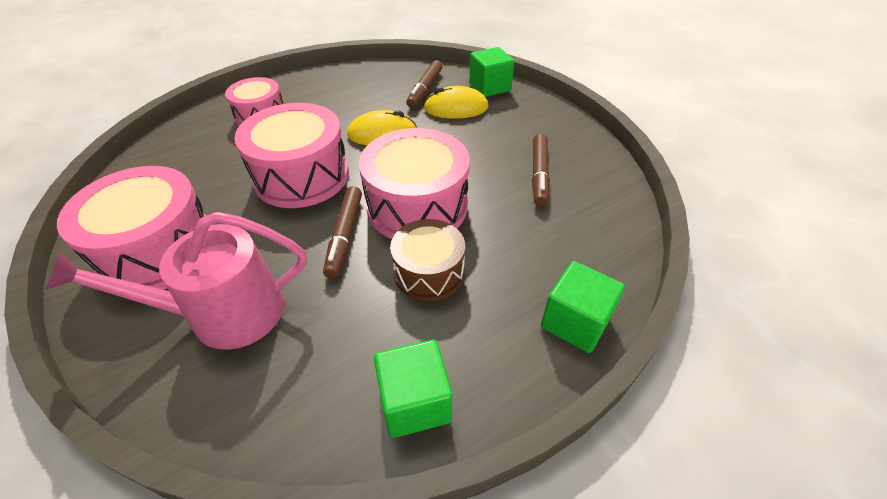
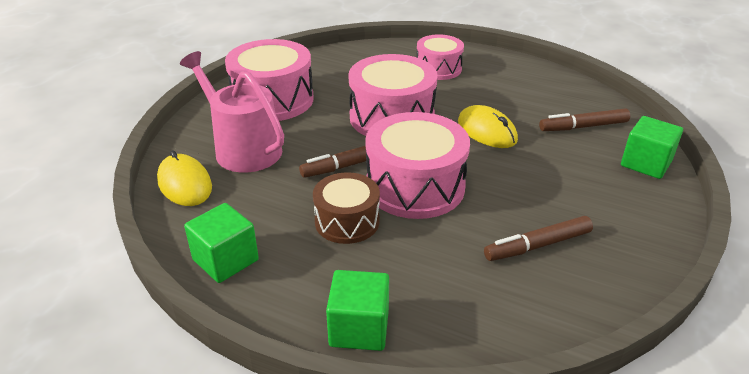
camera: 60 degrees right, 10 degrees down
(456, 108) = (578, 155): yellow mouse -> yellow mouse (185, 184)

